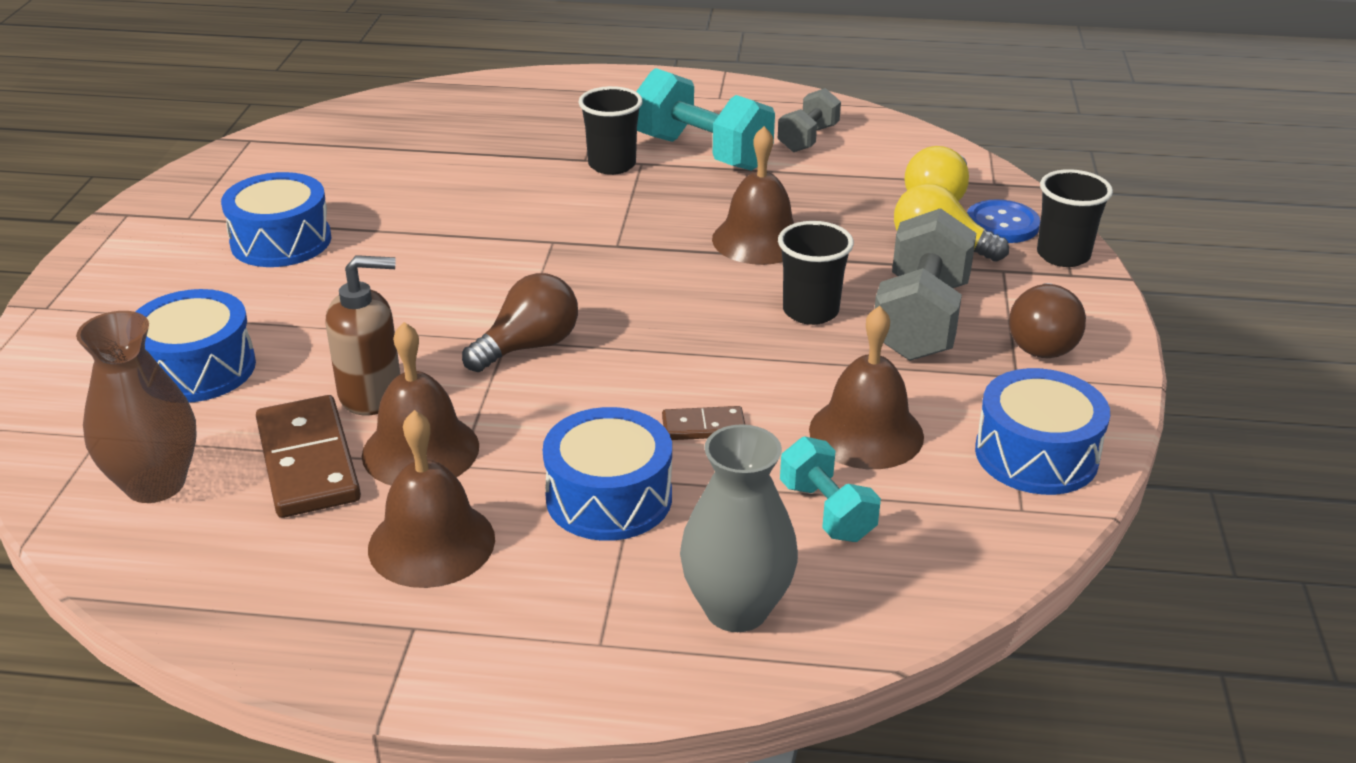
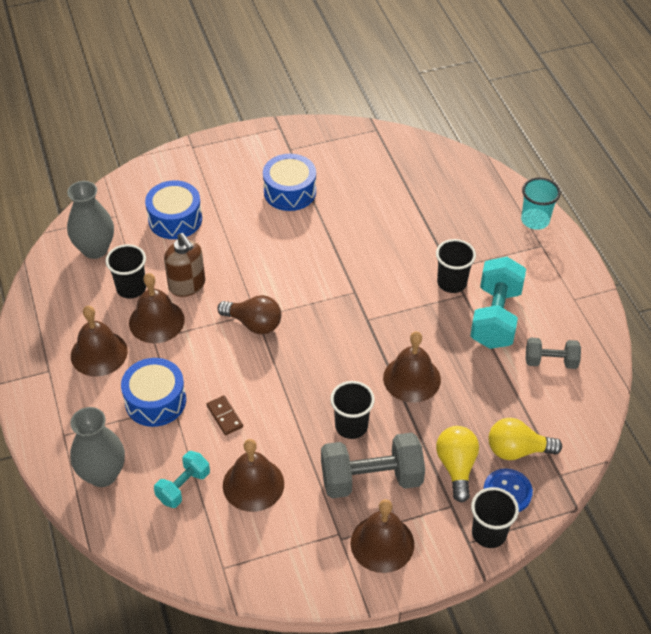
camera: 65 degrees right, 15 degrees up
(155, 484) = (95, 249): brown vase -> grey vase
(308, 461) = (131, 288): brown domino -> black cup
(563, 83) = (535, 220): none -> turquoise cup
(1036, 455) = (271, 564): blue drum -> none
(1042, 342) = (382, 543): brown light bulb -> brown bell

